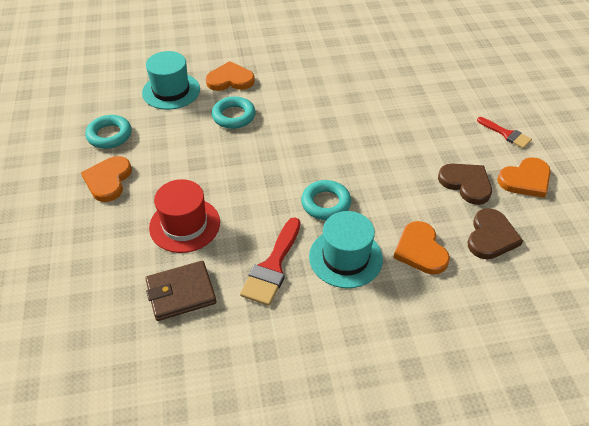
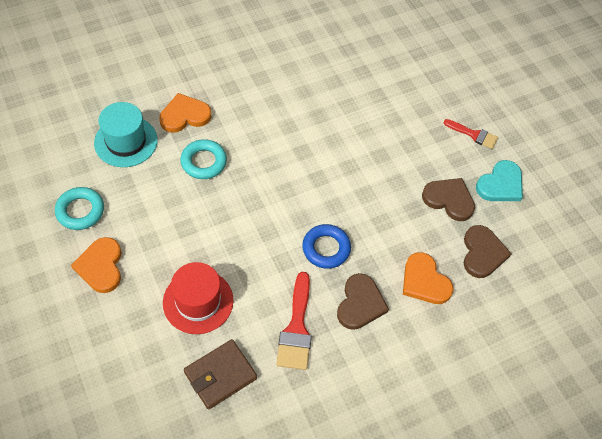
camera: 20 degrees left, 10 degrees up
(326, 203) = (326, 248): turquoise ring -> blue ring
(345, 257) = (360, 304): turquoise hat -> brown heart
(525, 180) = (500, 184): orange heart -> turquoise heart

